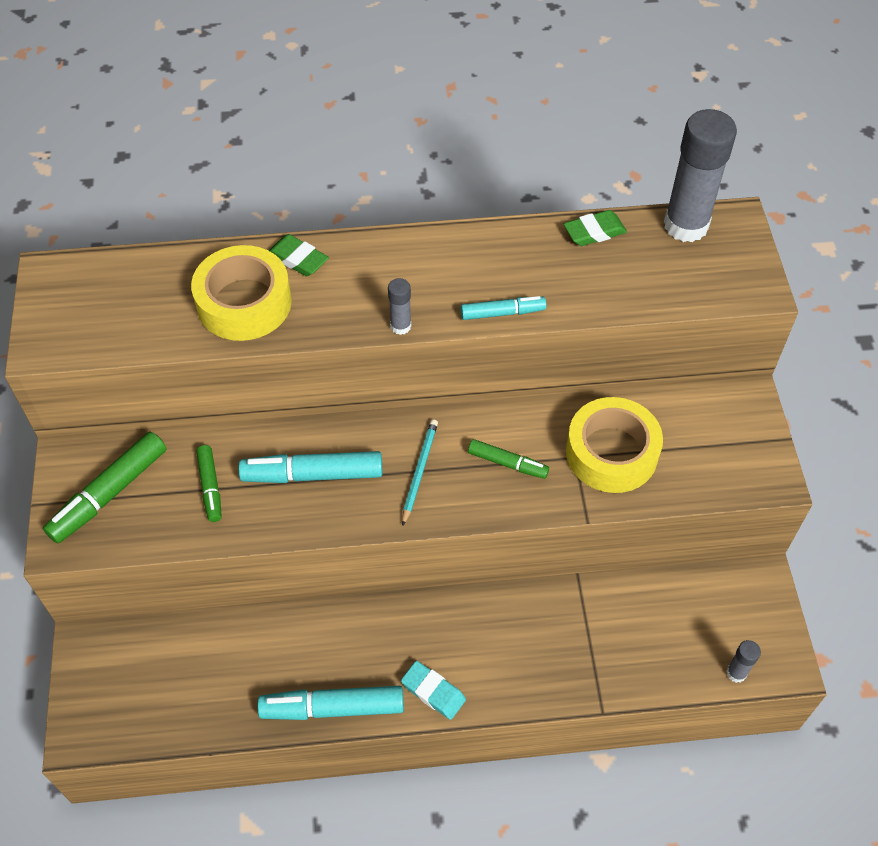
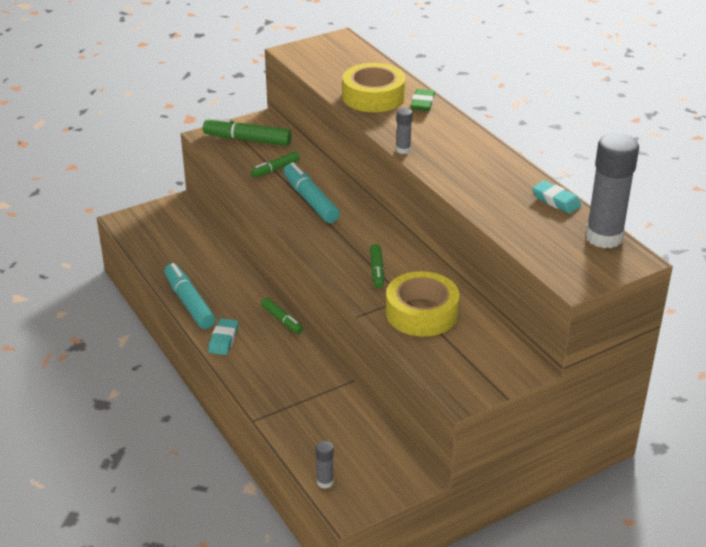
camera: 65 degrees right, 20 degrees down
(419, 471) = (343, 238): turquoise pencil -> none
(428, 608) = (282, 320): none -> green marker
(502, 313) = (448, 182): turquoise marker -> none
(594, 232) = (556, 201): green eraser -> turquoise eraser

